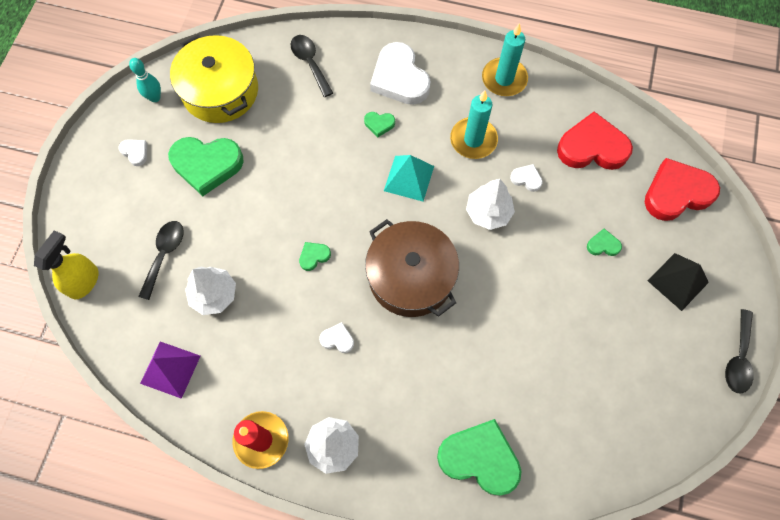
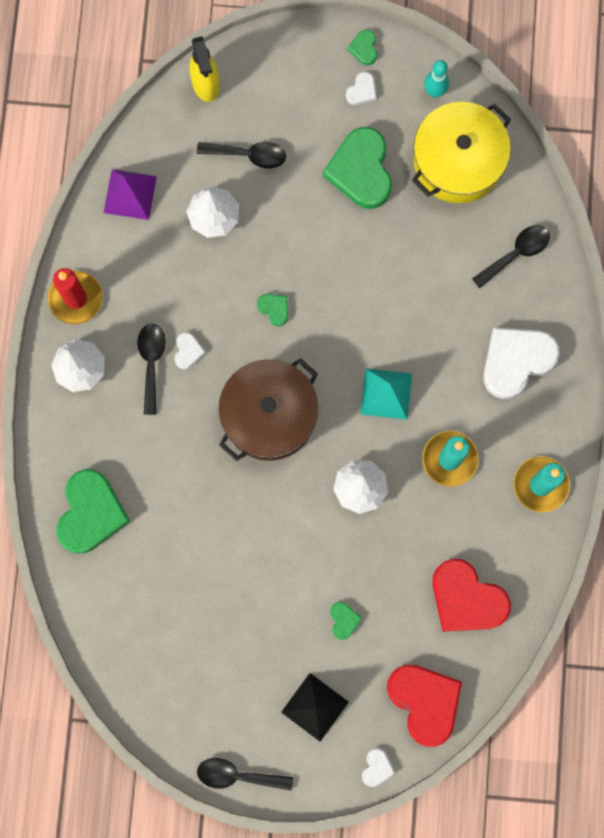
camera: 80 degrees right, 10 degrees up
(84, 281) = (205, 84): yellow spray bottle -> yellow spray bottle turned 60 degrees clockwise
(341, 375) = (151, 362): none -> black spoon
(379, 124) = (449, 348): green heart -> green heart (364, 48)
(526, 179) = (410, 526): white heart -> white heart (376, 768)
(592, 147) = (466, 599): red heart -> red heart turned 135 degrees clockwise

